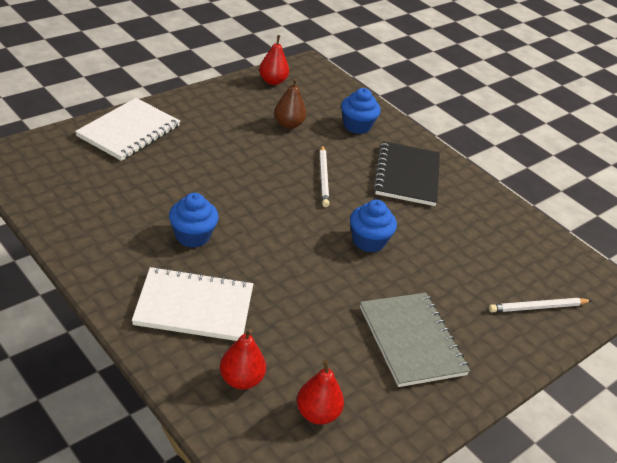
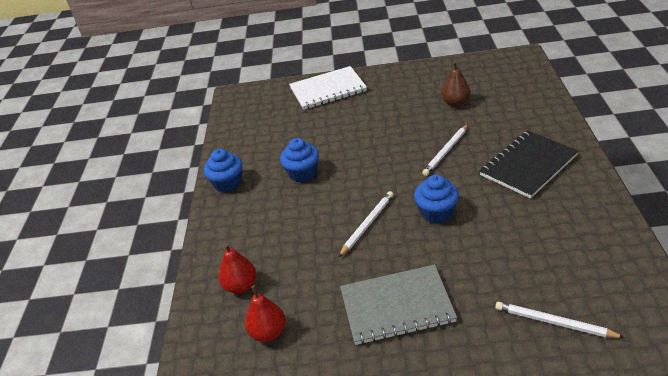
camera: 50 degrees right, 0 degrees up
(194, 306) = (258, 223): white notebook -> none
(272, 81) = (474, 66): red pear -> none
(314, 272) = (367, 224): none -> white pencil
(357, 126) = (518, 114): blue cupcake -> blue cupcake (228, 183)
(412, 340) = (397, 306): grey notebook -> grey notebook turned 60 degrees clockwise

